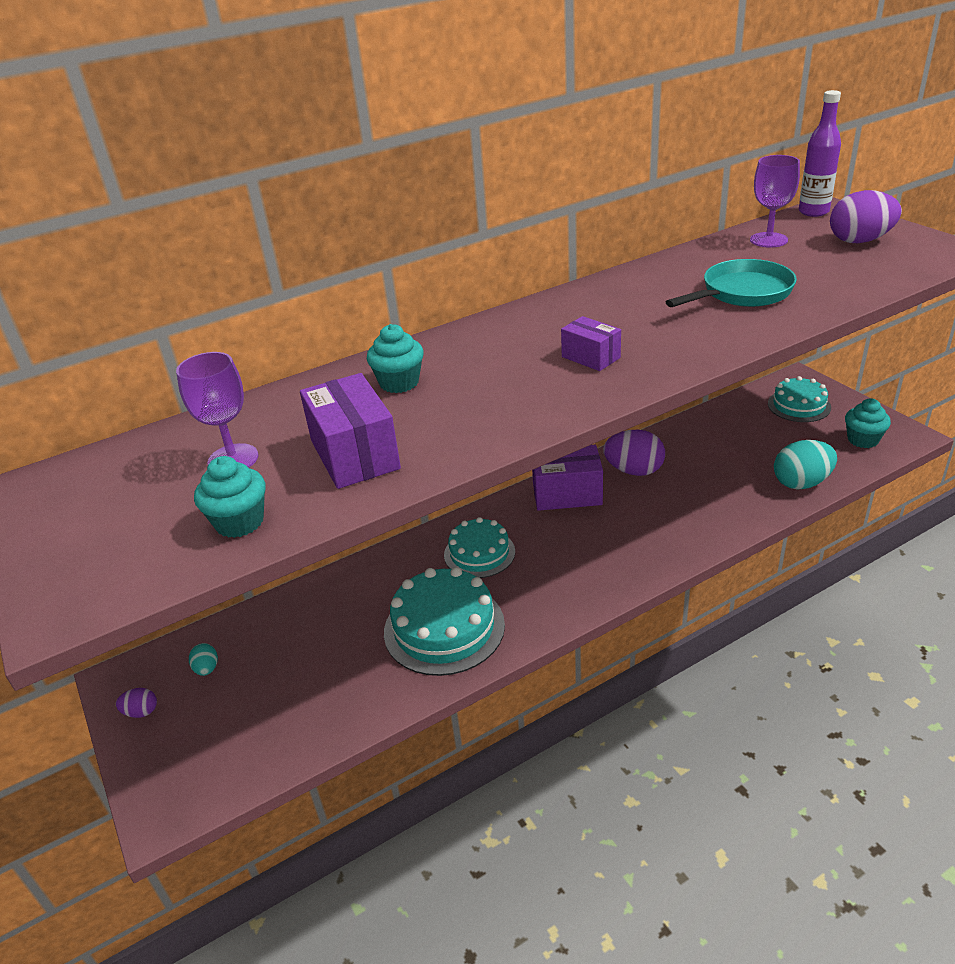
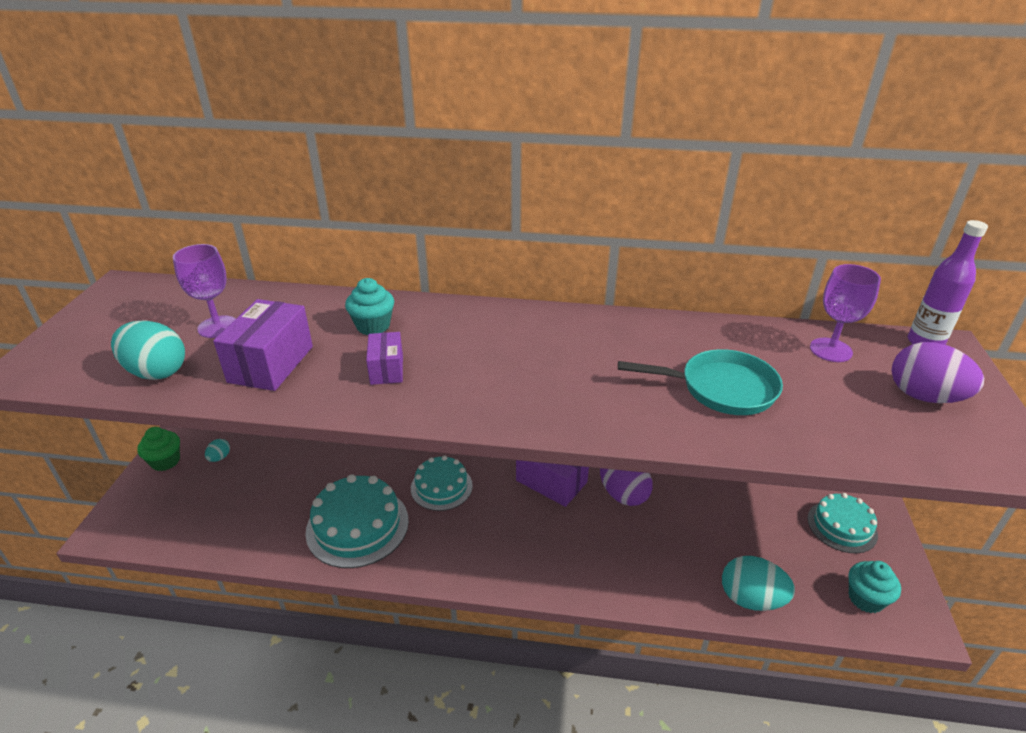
camera: 35 degrees right, 0 degrees up
(141, 712) = (165, 461): purple egg -> green cupcake
(239, 522) = (156, 372): turquoise cupcake -> turquoise egg
(590, 357) = (514, 378): purple box -> purple box (386, 369)

